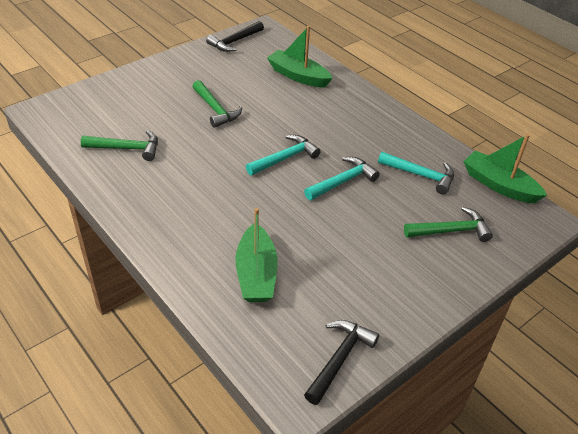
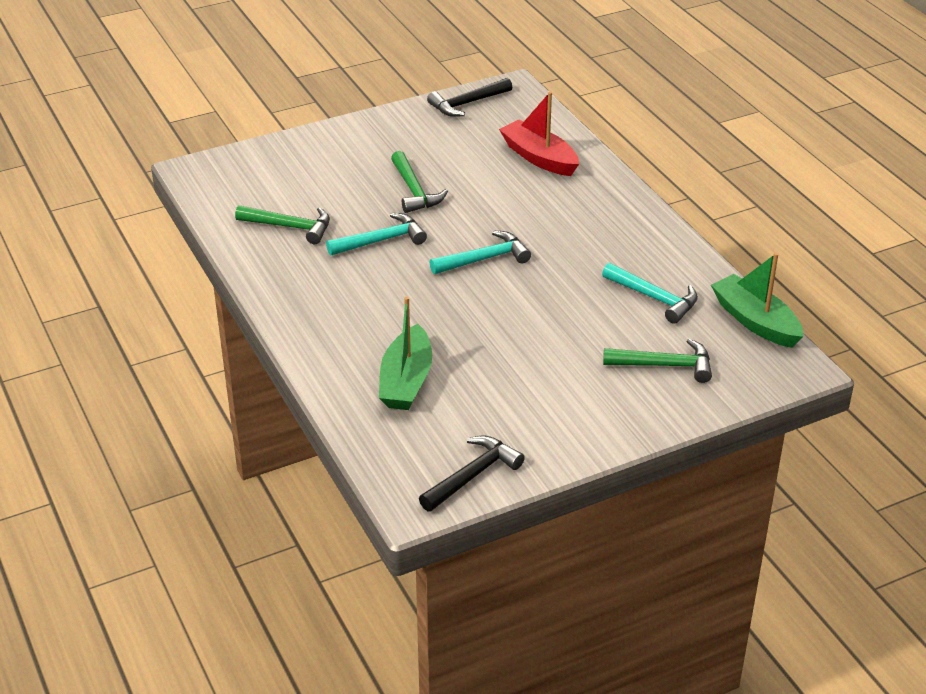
camera: 15 degrees right, 5 degrees down
(298, 76) = (539, 158): green boat -> red boat
(343, 181) = (549, 294): turquoise hammer -> turquoise hammer (381, 241)

